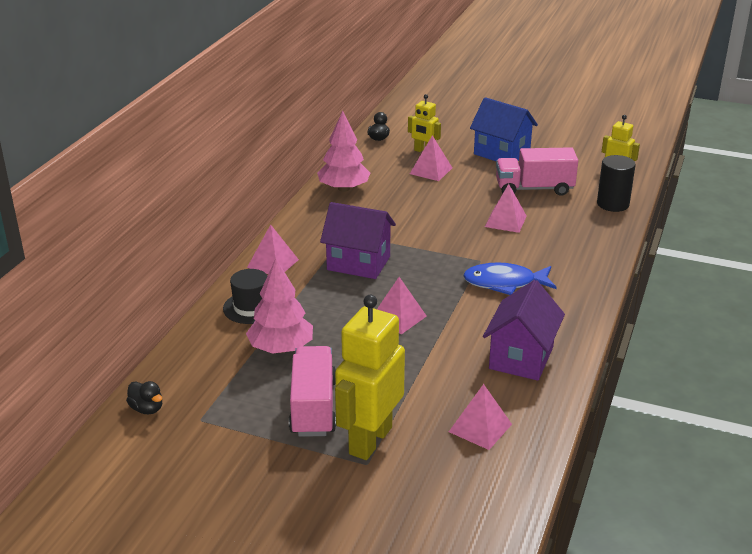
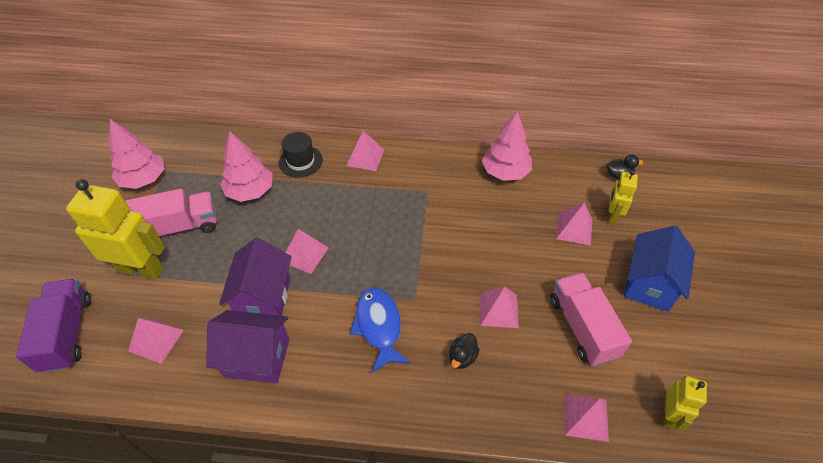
camera: 75 degrees right, 20 degrees up
(147, 409) = (176, 143): black duck -> black duck (462, 357)
(205, 440) = (143, 179): none -> pink tree
(358, 263) = (381, 210): purple house -> purple house (264, 298)
(449, 503) = (67, 333): none -> purple truck
(613, 204) = (586, 417): black cylinder -> pink pyramid

